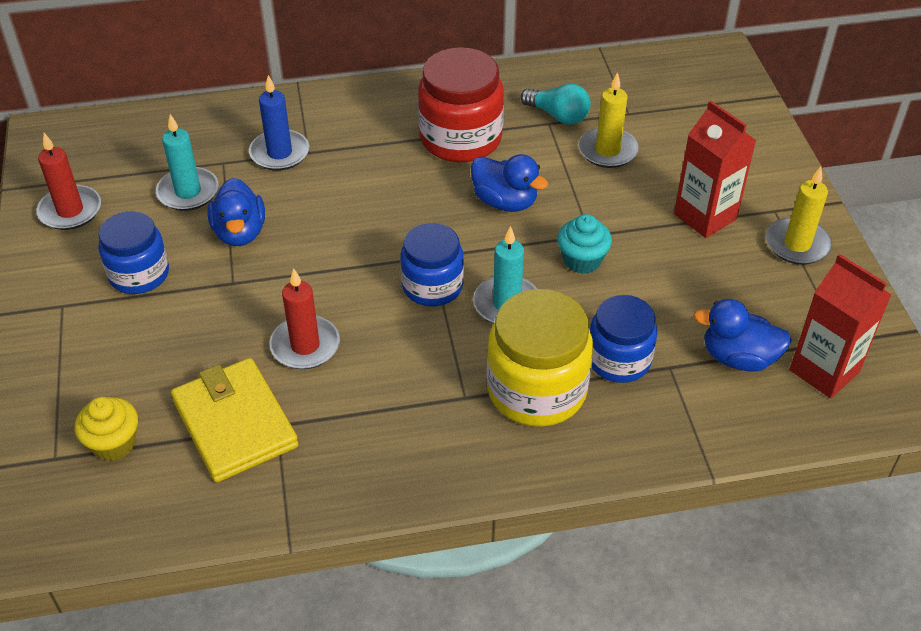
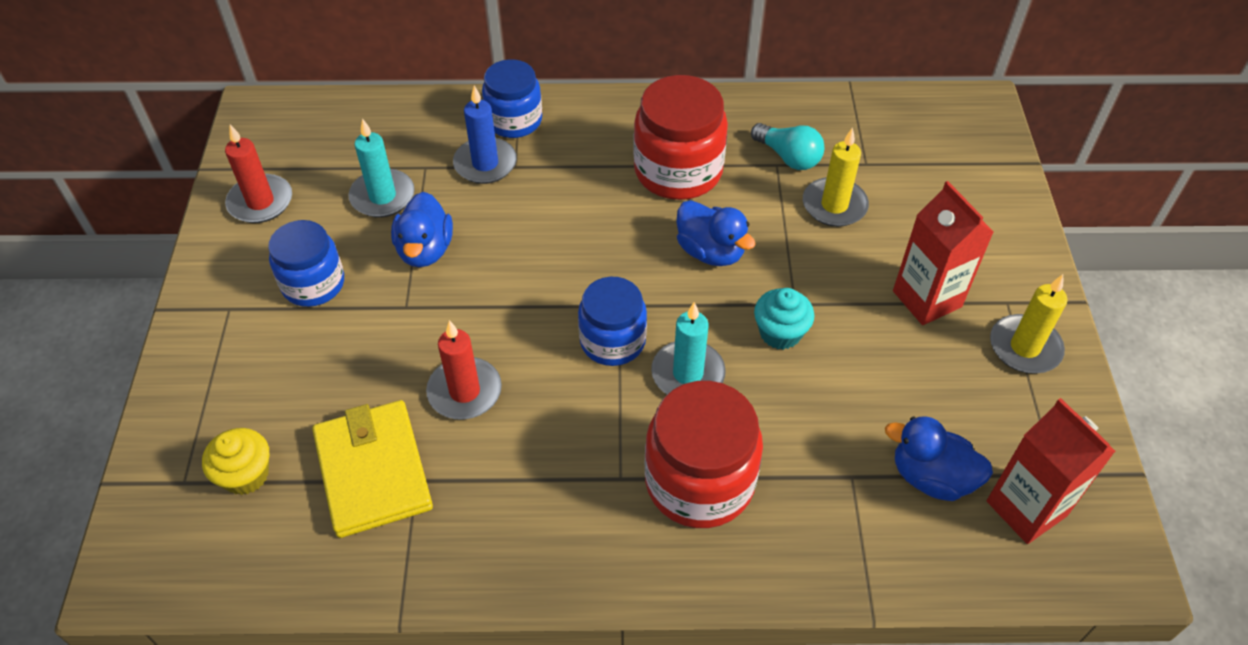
camera: 10 degrees right, 5 degrees up
(536, 390) = (699, 482): yellow jar -> red jar
(619, 360) = (797, 459): blue jar -> blue jar (514, 120)

